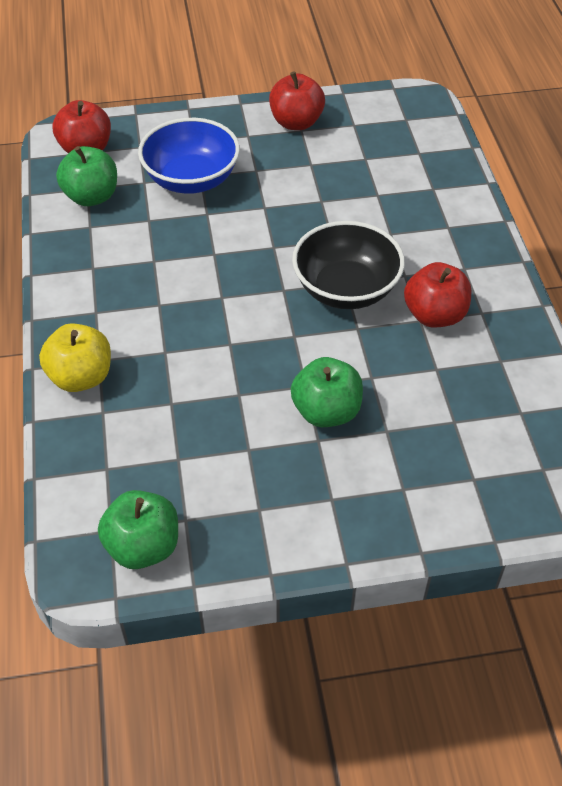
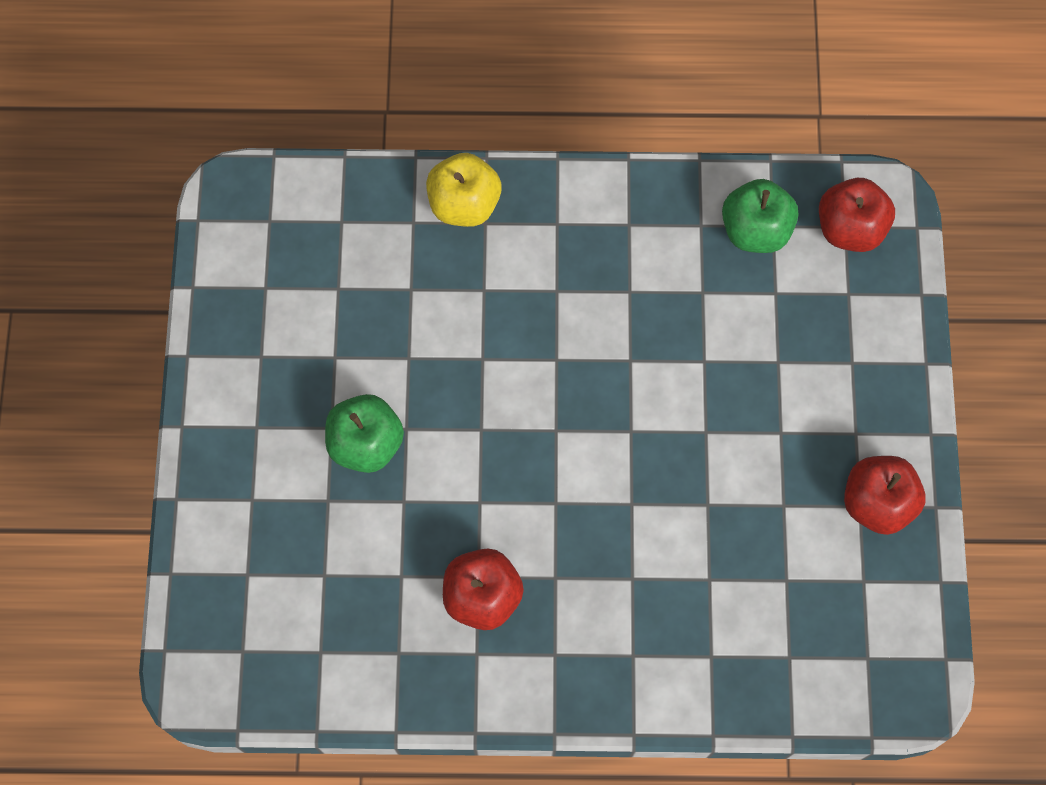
camera: 100 degrees right, 20 degrees up
(143, 546) = (244, 247): green apple -> none
(191, 179) = (772, 350): blue bowl -> none
(346, 289) = (543, 502): black bowl -> none

